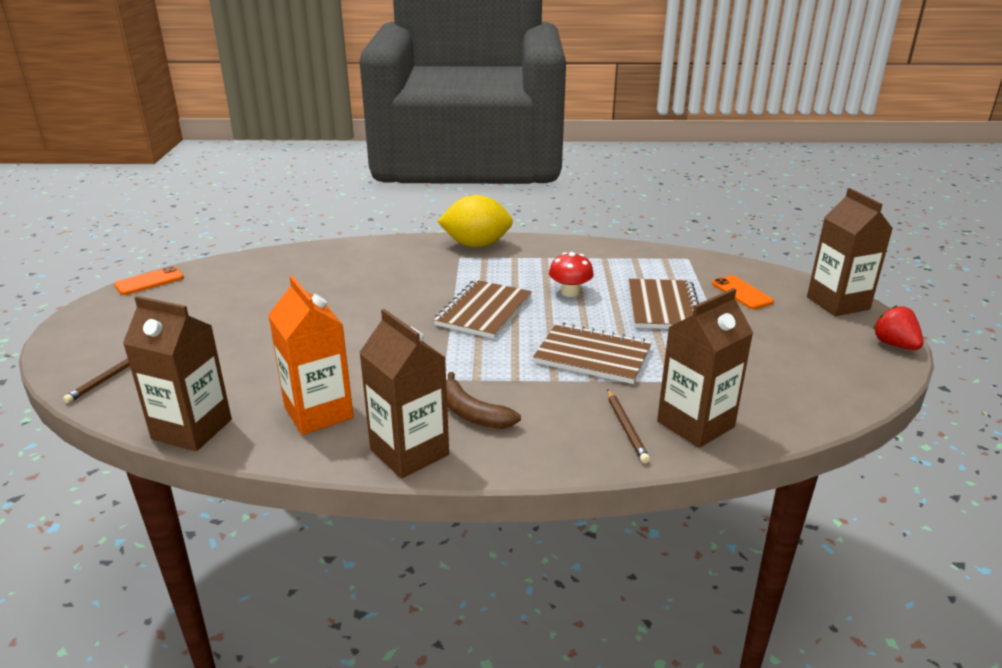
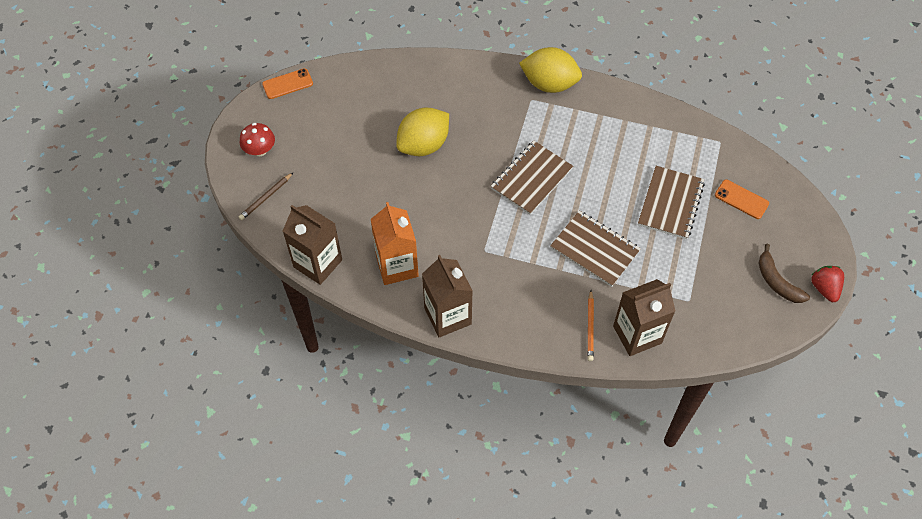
camera: 15 degrees right, 30 degrees up
(336, 304) = (423, 145): none -> yellow lemon
(472, 414) = (495, 290): brown banana -> brown banana (777, 282)
(570, 292) = (605, 168): red mushroom -> red mushroom (260, 150)
(626, 428) = (590, 327): brown pencil -> orange pencil
(742, 293) = (741, 199): orange phone -> orange phone turned 45 degrees counterclockwise
(838, 303) = (812, 229): brown carton -> none

